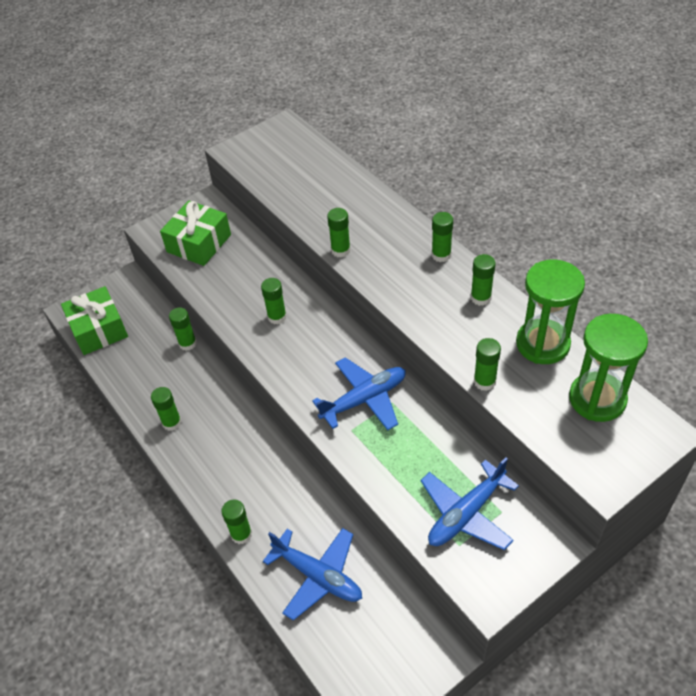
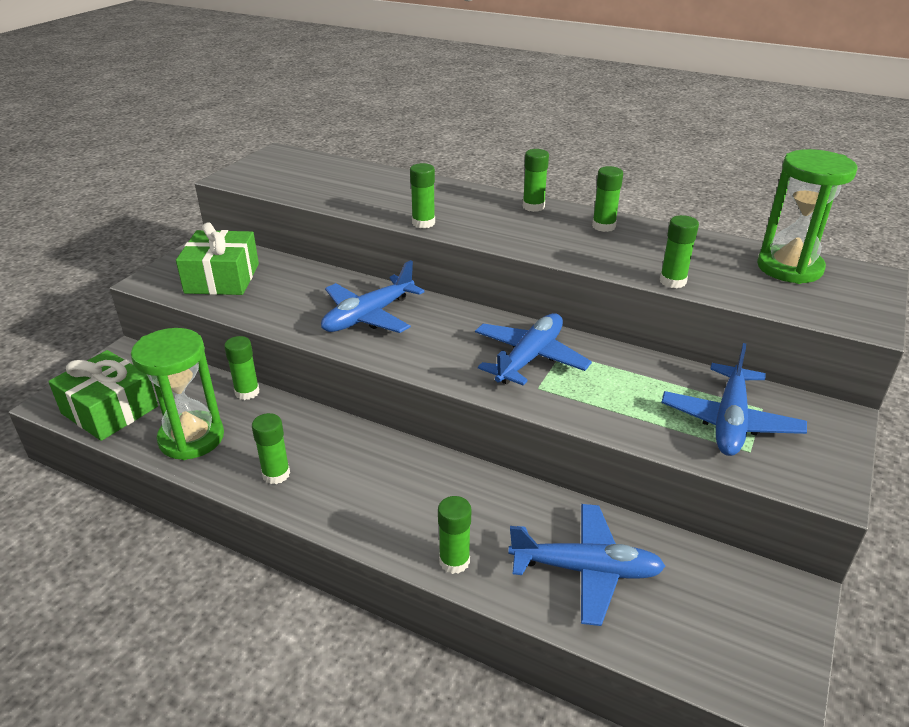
camera: 30 degrees left, 15 degrees down
(277, 317) = (368, 316): green glue stick -> blue plane
(542, 344) = (697, 243): green hourglass -> green hourglass (191, 438)

